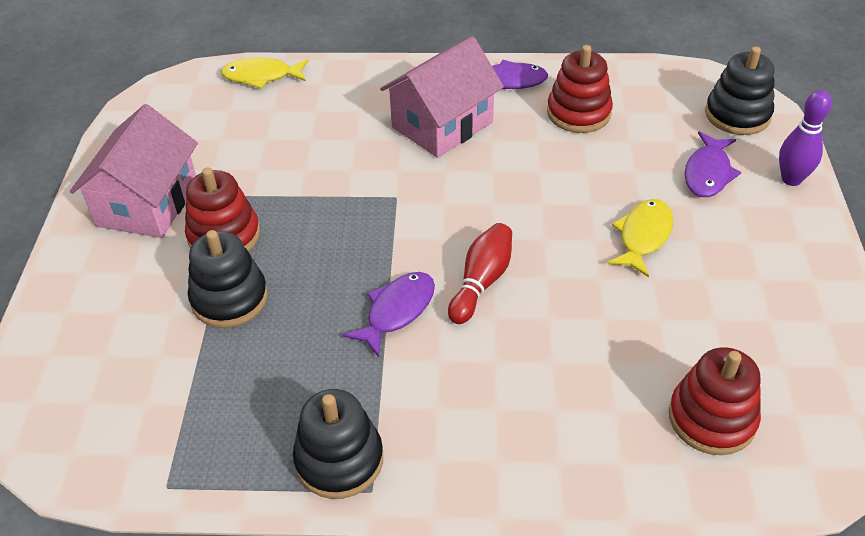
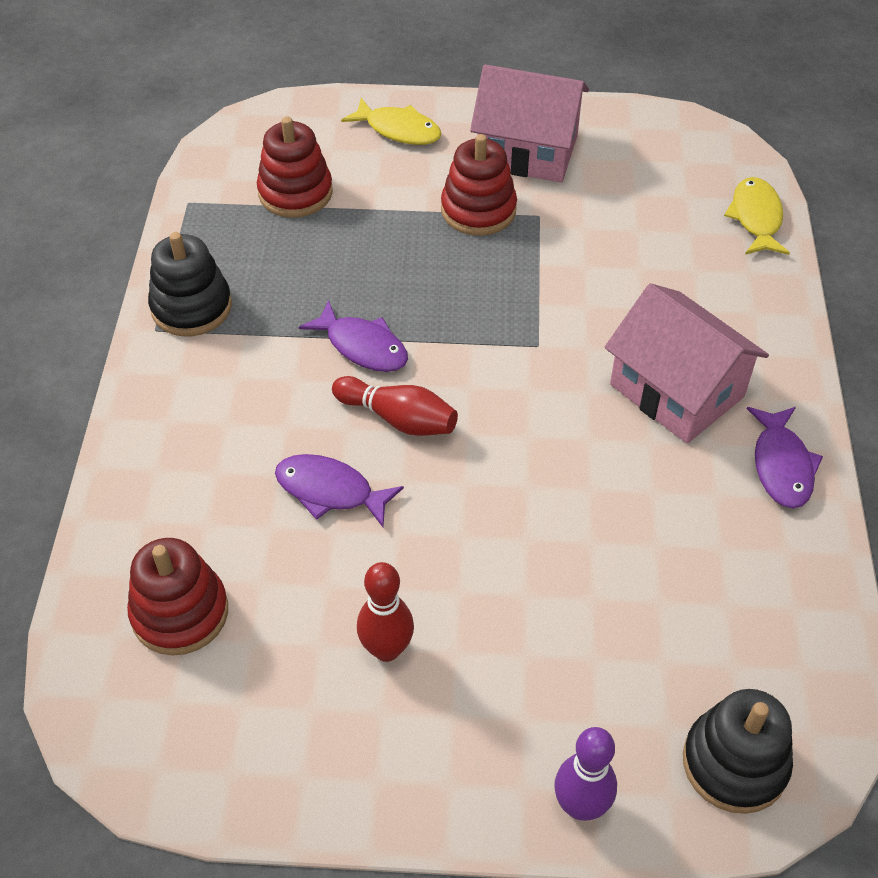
camera: 90 degrees right, 5 degrees up
(229, 298) = (391, 221): black stacking toy -> none
(578, 113) = (717, 545): red stacking toy -> red stacking toy (295, 192)
(643, 236) = (465, 589): yellow fish -> yellow fish (399, 130)
(707, 278) = (386, 649): none -> red bowling pin
(708, 173) = (591, 691): purple fish -> purple fish (330, 491)

